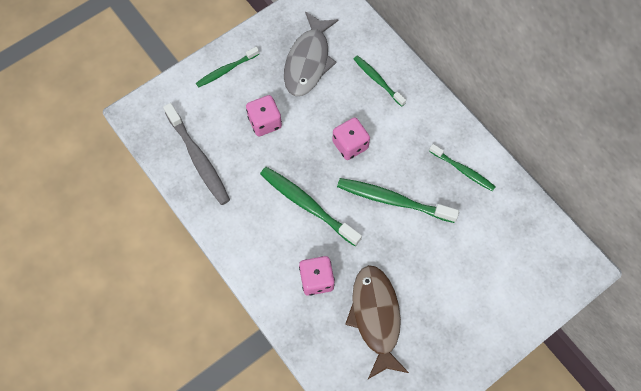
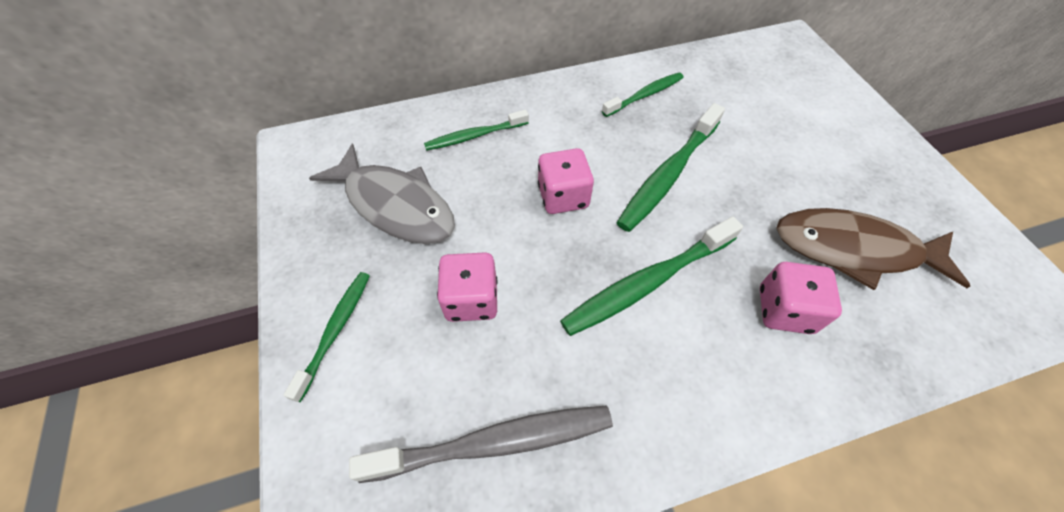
camera: 70 degrees left, 10 degrees down
(226, 70) = (335, 331): green toothbrush -> green toothbrush turned 150 degrees counterclockwise

